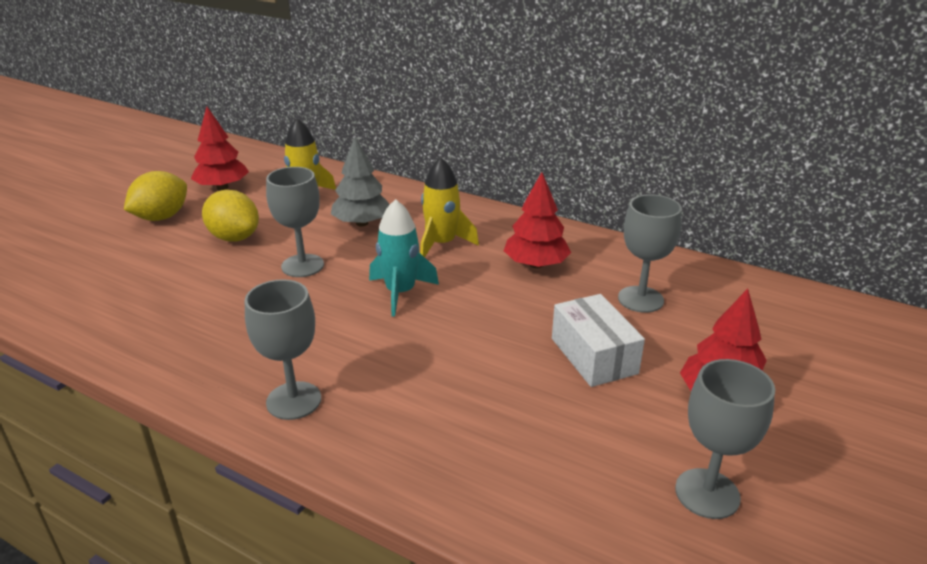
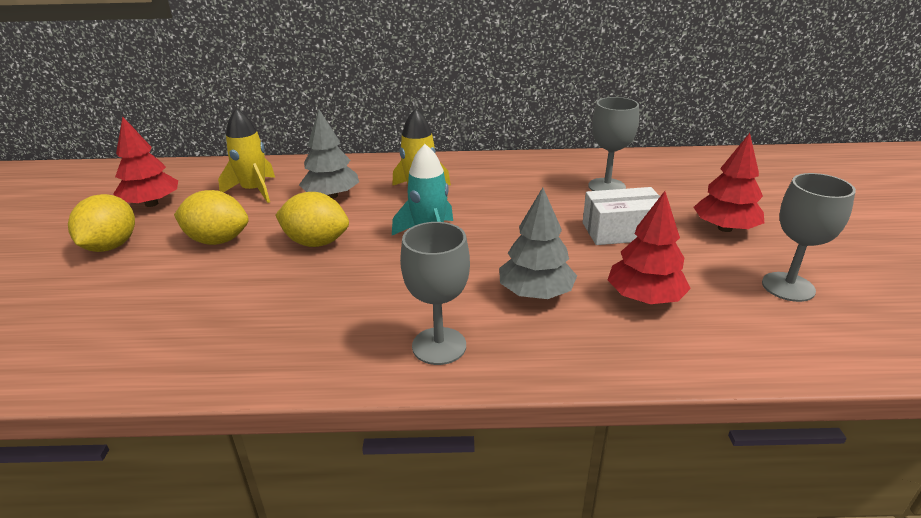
camera: 30 degrees left, 0 degrees up
(302, 266) = (316, 242): grey goblet -> yellow lemon
(429, 387) = (535, 293): none -> grey tree
(535, 264) = (509, 186): red tree -> red tree (644, 298)
(593, 356) = (621, 231): white box -> white box turned 45 degrees counterclockwise

